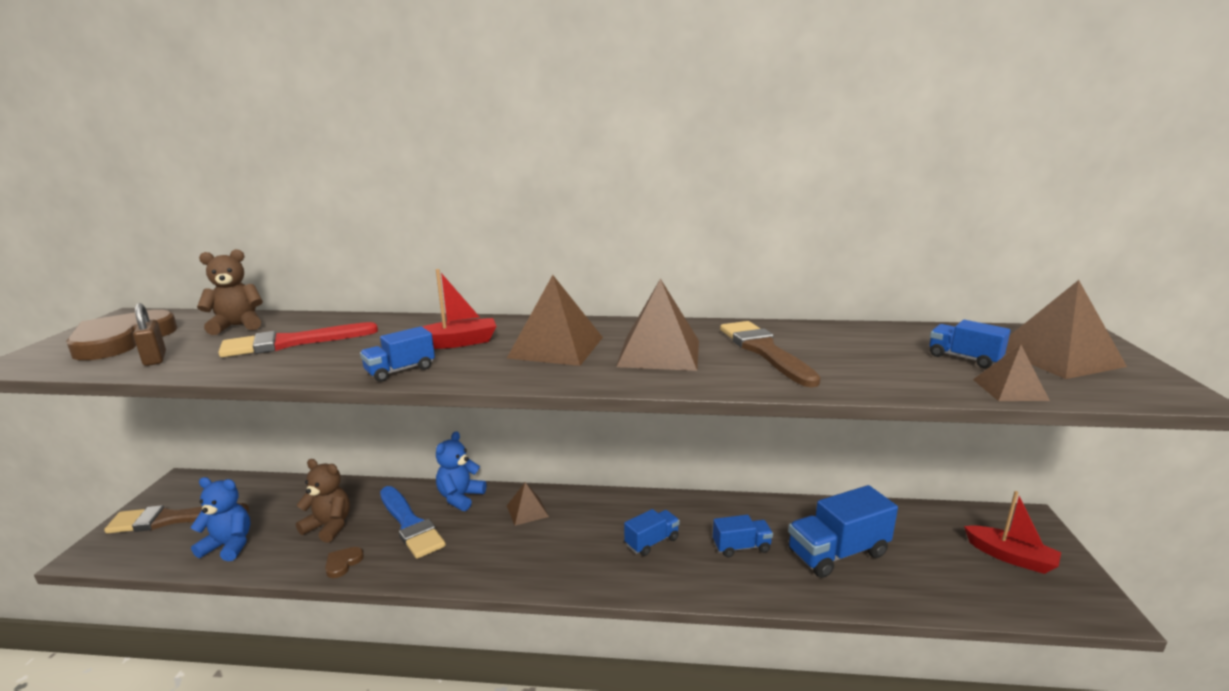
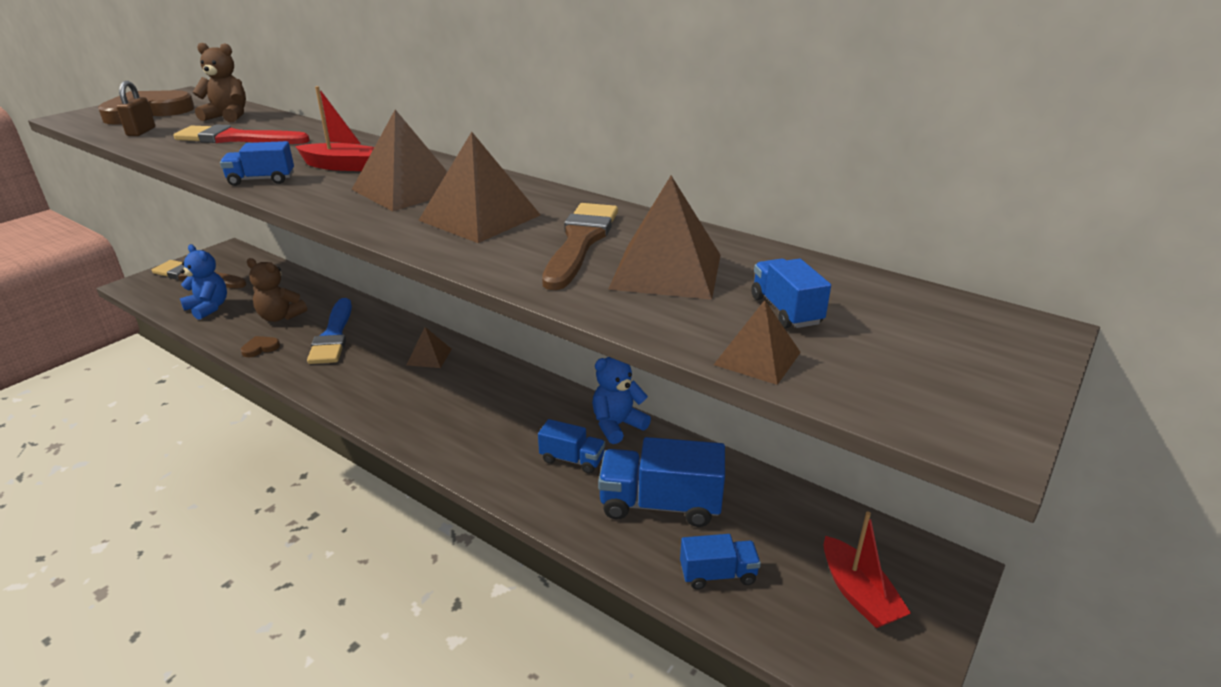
camera: 30 degrees right, 10 degrees up
(329, 526) = (280, 317): brown teddy bear -> brown teddy bear turned 150 degrees clockwise
(460, 497) = (392, 327): blue teddy bear -> blue teddy bear (617, 425)
(652, 542) = (498, 422): blue truck -> blue truck (718, 574)
(1057, 357) = (917, 344): brown pyramid -> brown pyramid (666, 271)

